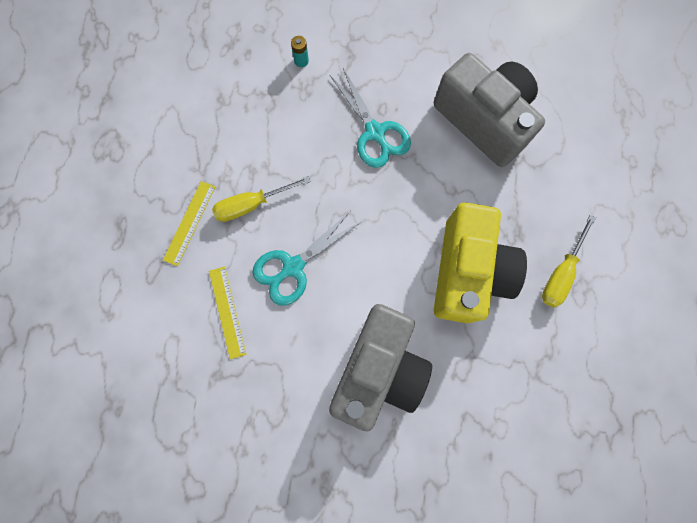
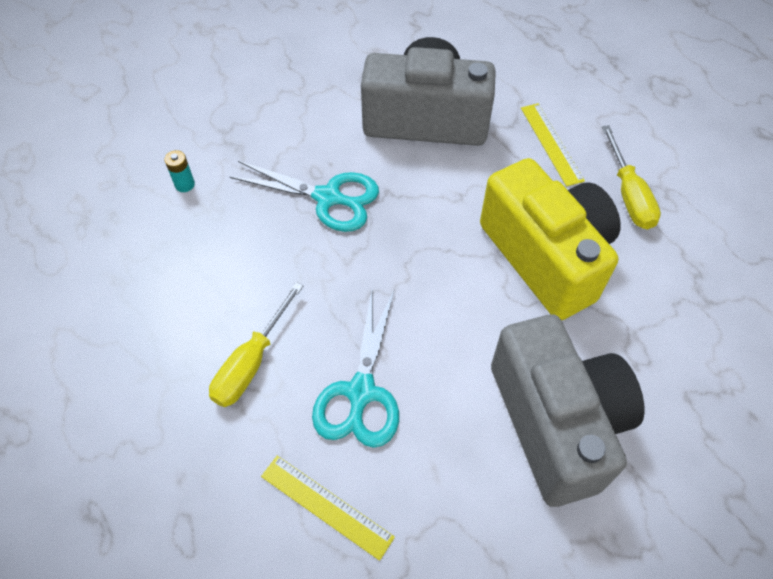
camera: 40 degrees left, 20 degrees down
(189, 223) = (188, 440): yellow ruler -> yellow ruler (551, 143)

